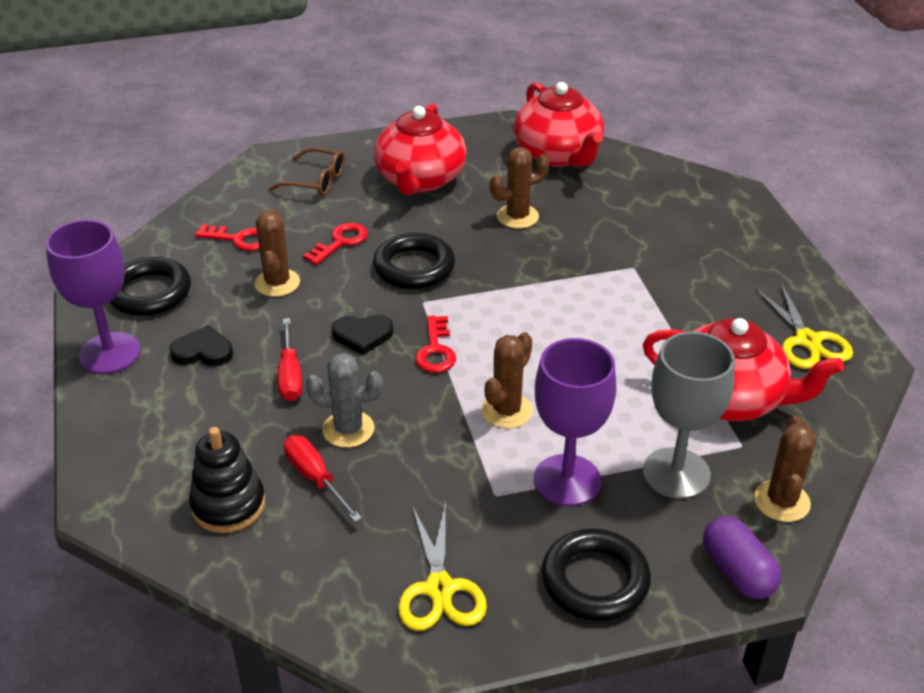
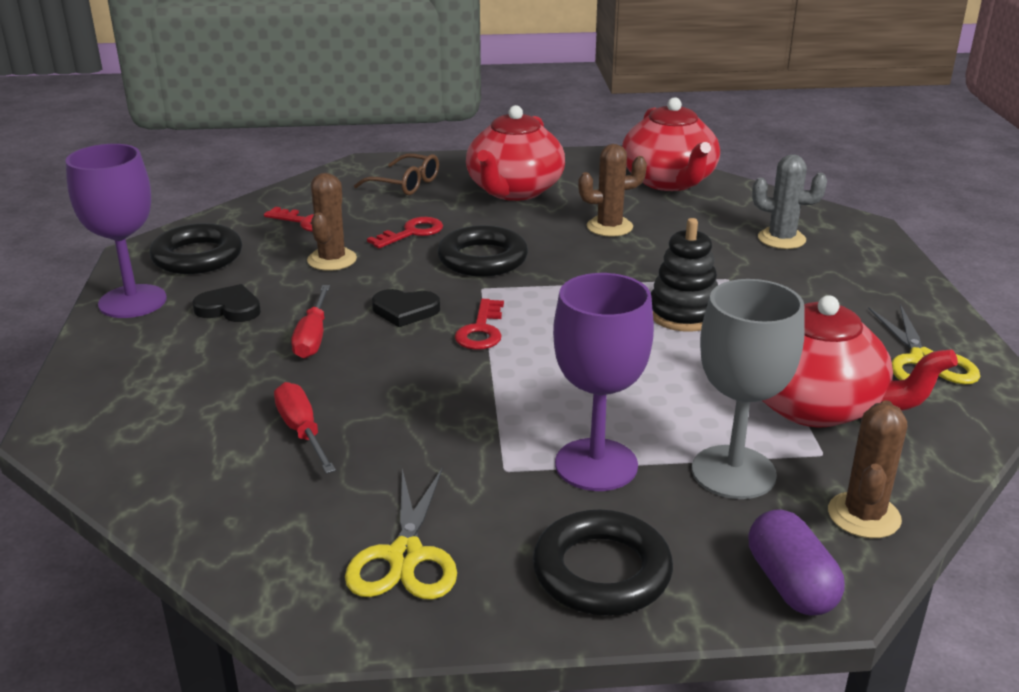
camera: 10 degrees right, 10 degrees down
(228, 505) = (194, 446): black stacking toy -> black stacking toy (683, 314)
(348, 429) = (357, 391): grey cactus -> grey cactus (781, 239)
(507, 411) = (544, 392): brown cactus -> none

